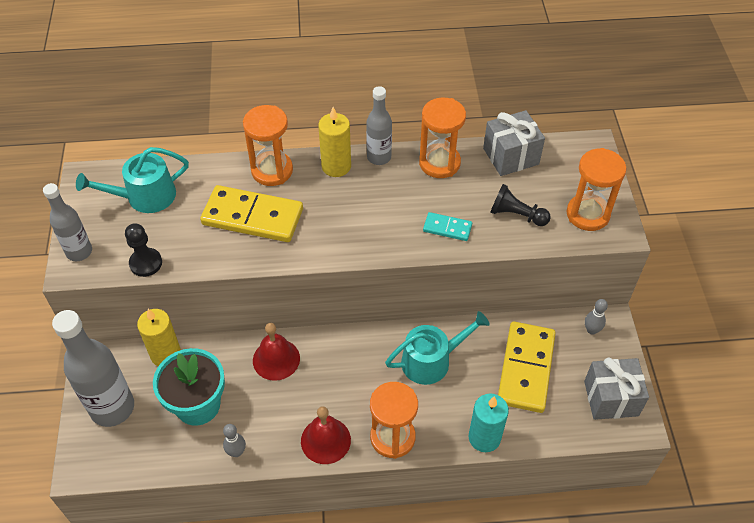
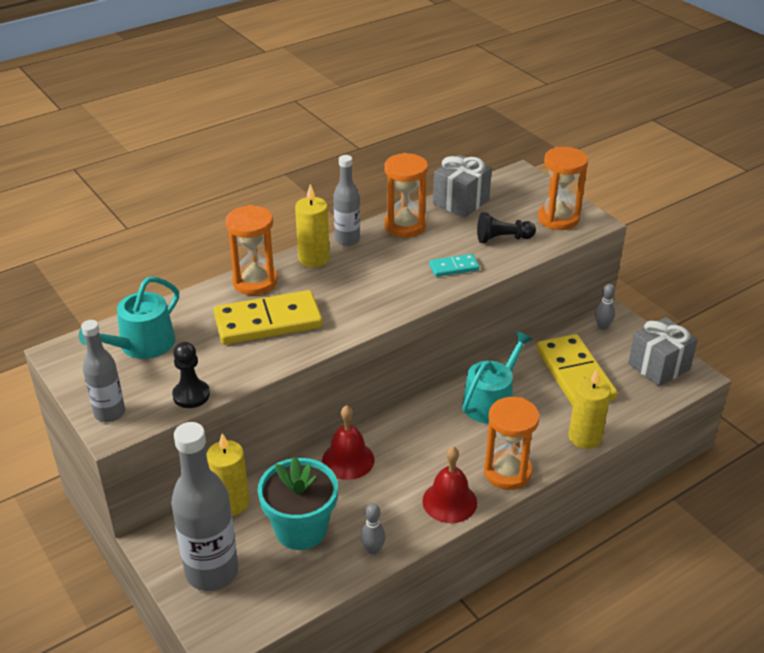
camera: 30 degrees left, 15 degrees down
(484, 437) = (584, 437): turquoise candle -> yellow candle

